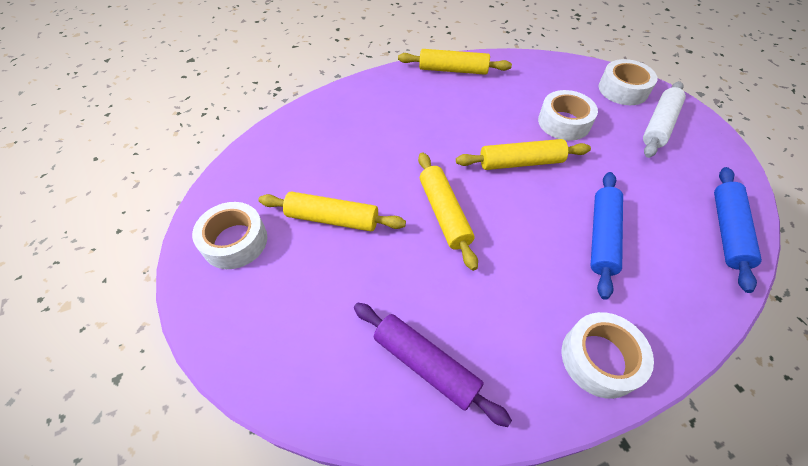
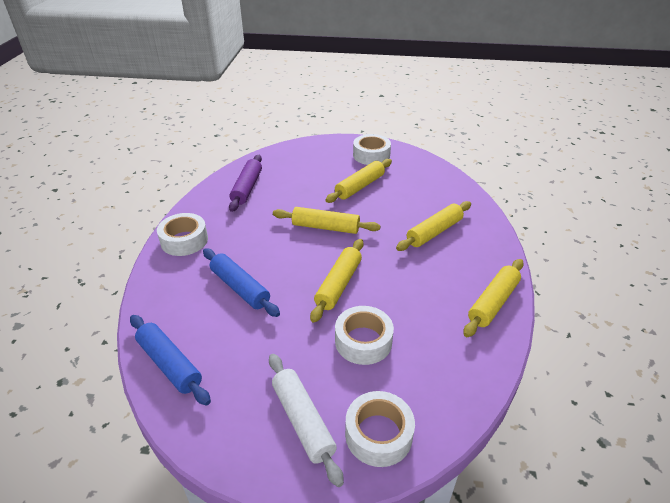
camera: 120 degrees right, 15 degrees down
(384, 125) = (434, 232): none -> yellow rolling pin
(425, 365) = (247, 188): purple rolling pin -> purple rolling pin turned 60 degrees counterclockwise

